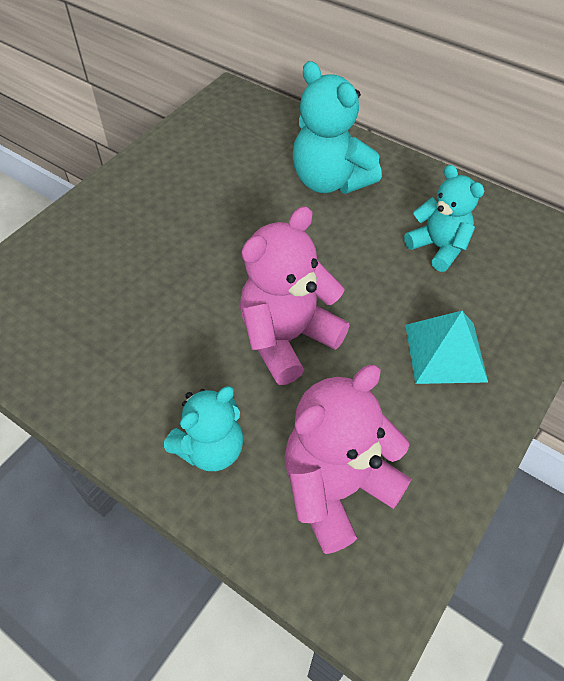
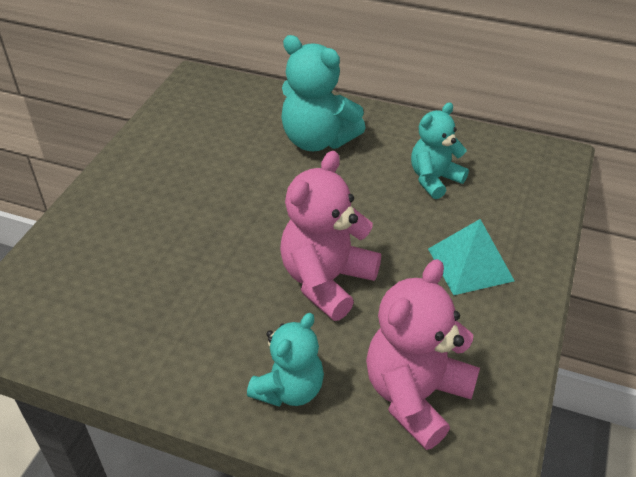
camera: 15 degrees left, 10 degrees down
(438, 247) = (434, 179): turquoise teddy bear -> turquoise teddy bear turned 75 degrees counterclockwise

